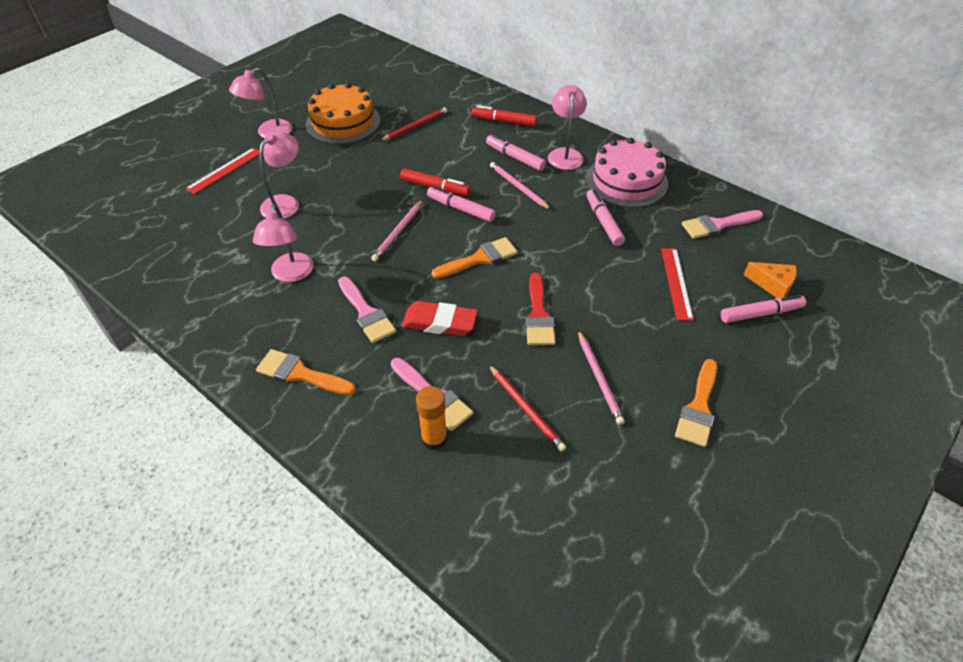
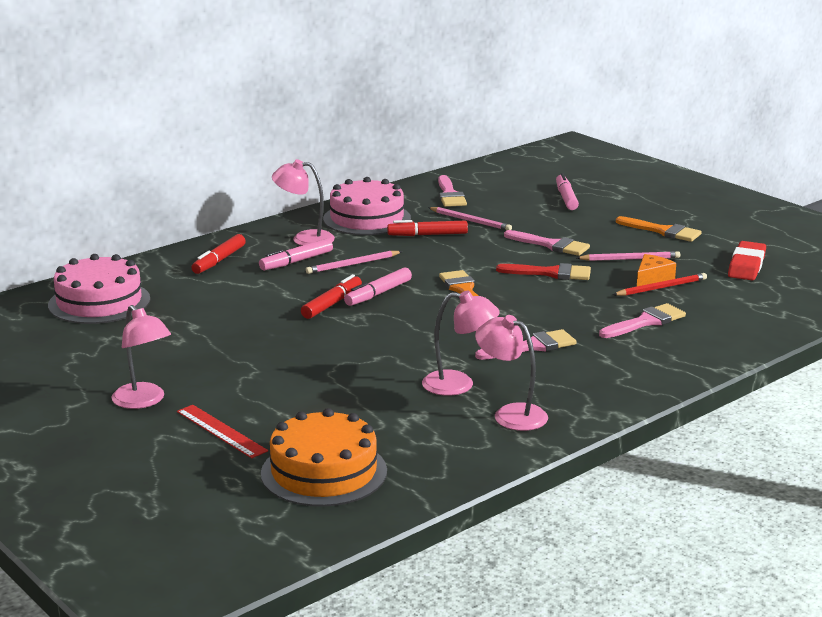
camera: 80 degrees left, 25 degrees down
(285, 202) = (319, 388): pink lamp -> pink lamp (511, 414)
(300, 374) = (611, 379): orange brush -> none
(343, 122) = (152, 350): orange cake -> orange cake (324, 472)
(398, 232) = (405, 326): pink pencil -> pink pencil (470, 221)
(415, 126) = (194, 308): red pencil -> none
(417, 88) = (99, 302): none -> pink cake
(434, 439) = (692, 324): orange glue stick -> none
(439, 323) = (552, 314): red eraser -> red eraser (746, 266)
(603, 222) = (427, 235): pink marker -> red marker
(613, 310) = (551, 245): none -> pink brush
(676, 283) = (522, 219): red ruler -> none
(772, 285) = (533, 189): orange cheese -> orange cheese (652, 279)

